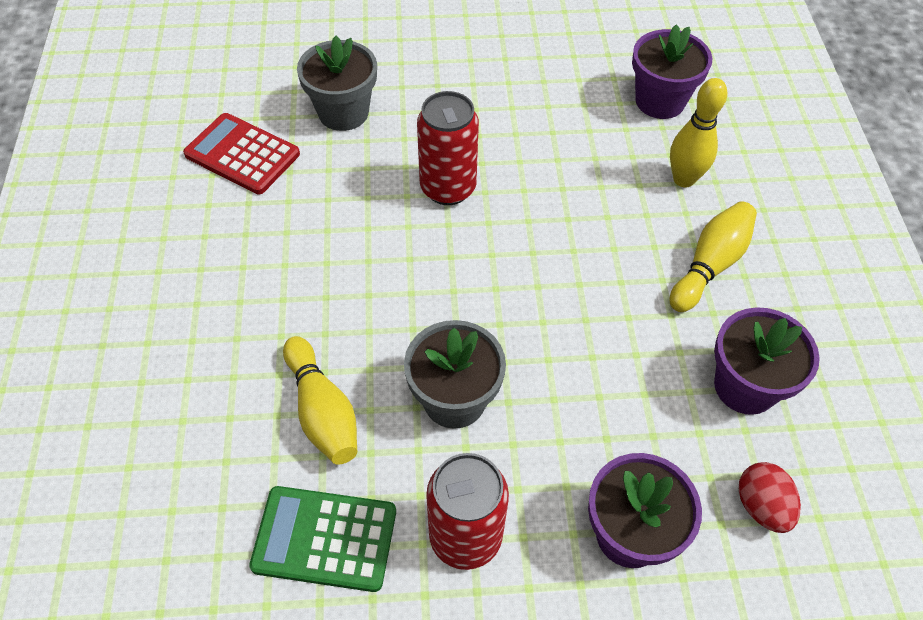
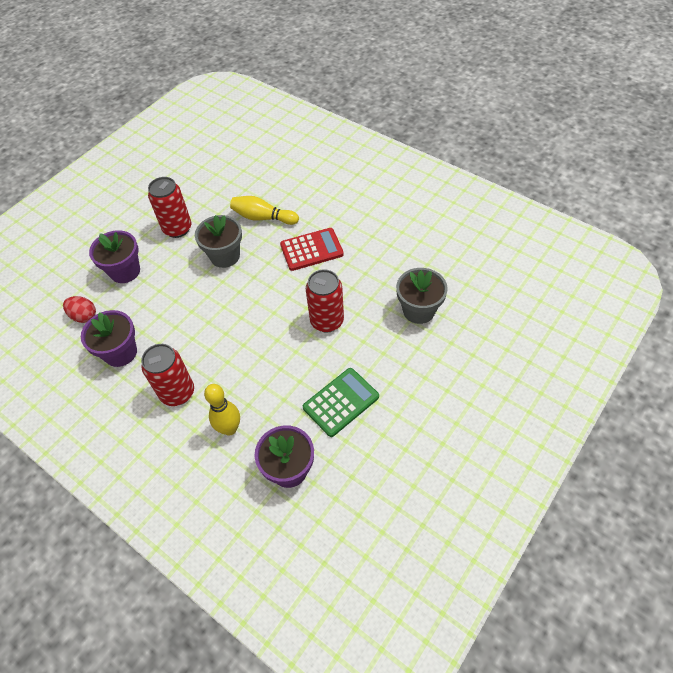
camera: 135 degrees right, 0 degrees up
(242, 154) = (423, 257): red calculator -> red calculator (311, 249)
(325, 539) = (219, 195): green calculator -> green calculator (341, 402)
(710, 265) = (177, 393): yellow bowling pin -> red can

